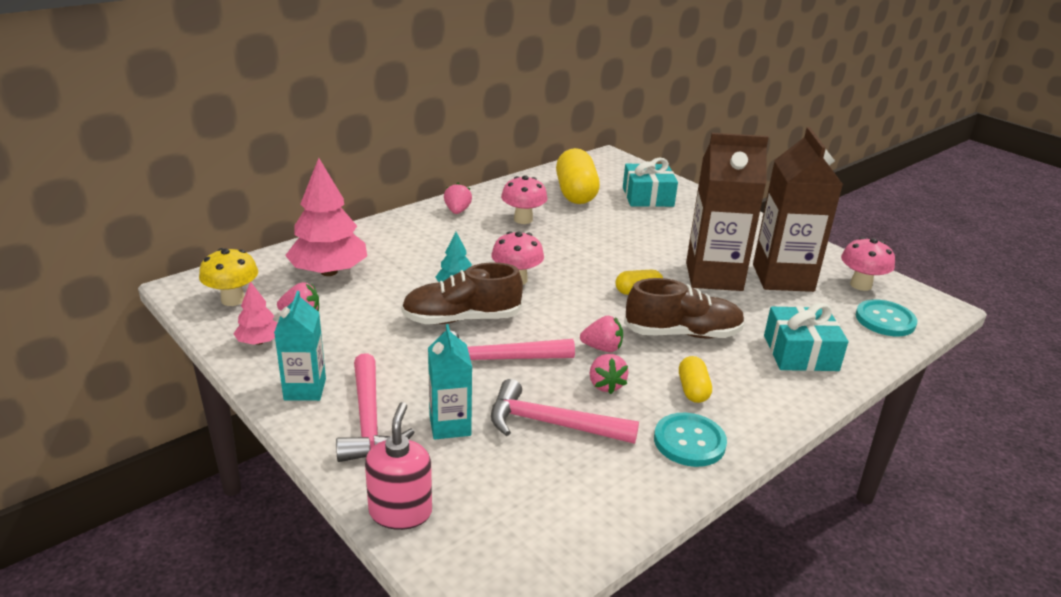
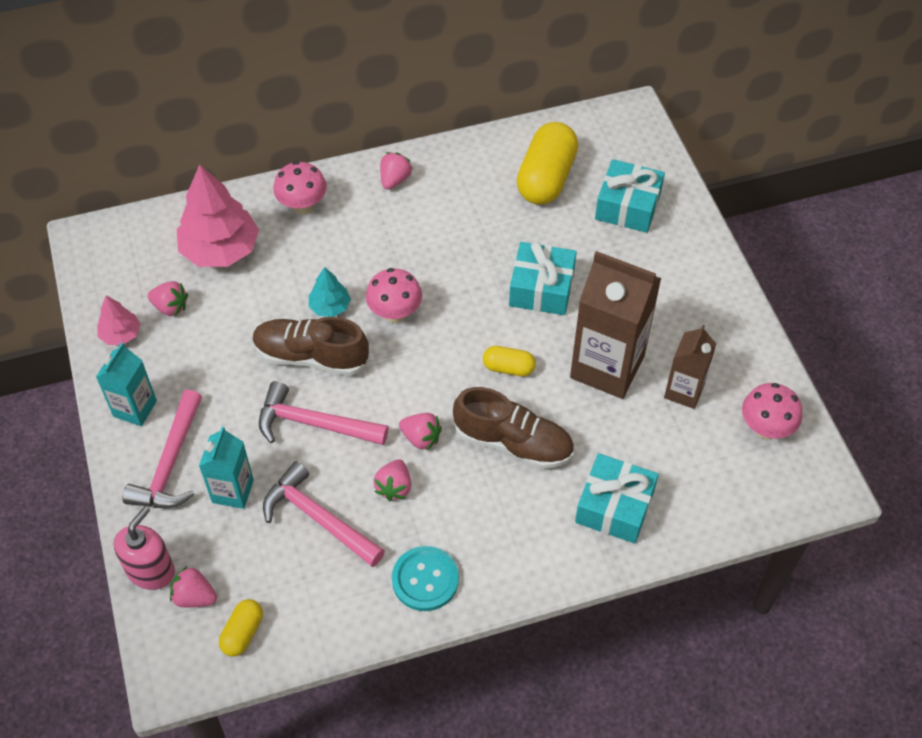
camera: 25 degrees right, 25 degrees up
(233, 300) = (119, 268): yellow mushroom -> none
(466, 521) = (194, 597): none -> pink strawberry
(523, 219) = (458, 213): pink mushroom -> pink mushroom (302, 206)
(623, 246) = (541, 288): none -> turquoise gift
(693, 390) = (471, 520): yellow capsule -> yellow capsule (243, 633)
(783, 278) = (684, 391): brown carton -> brown carton, size x0.55
(885, 320) = (746, 489): turquoise button -> none

